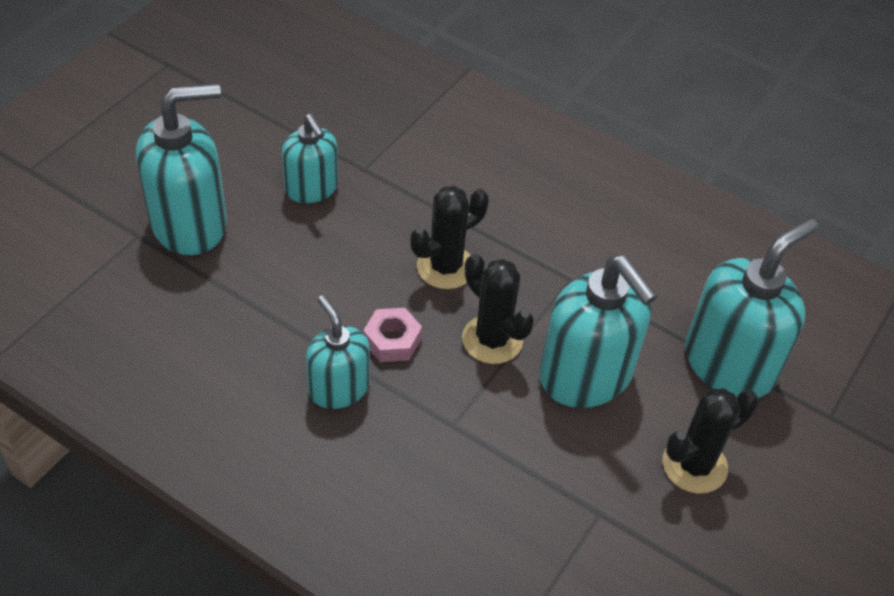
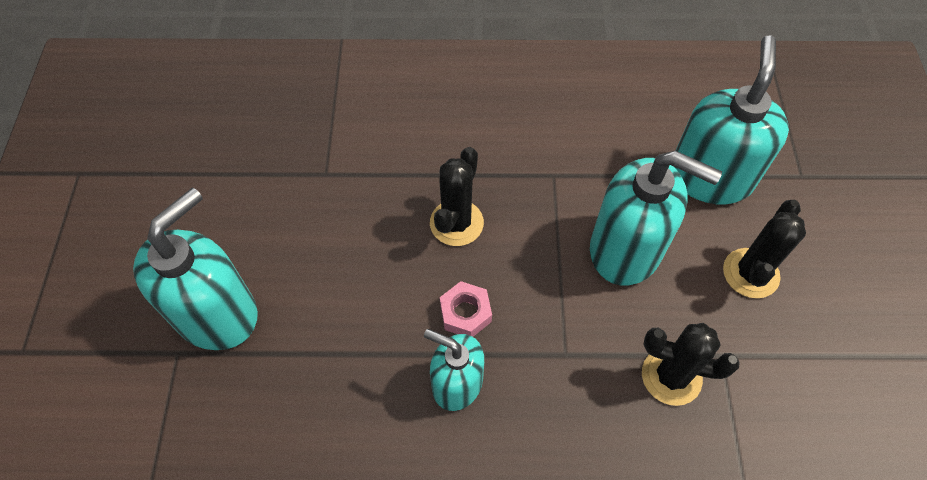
camera: 30 degrees left, 10 degrees up
(312, 188) = (297, 218): turquoise soap dispenser -> none
(492, 340) = (538, 263): black cactus -> black cactus (671, 376)

